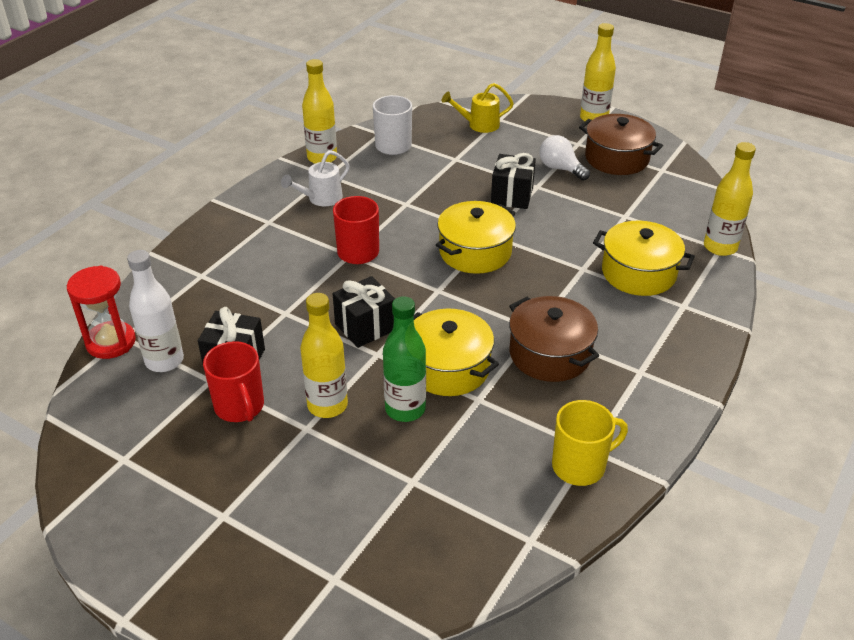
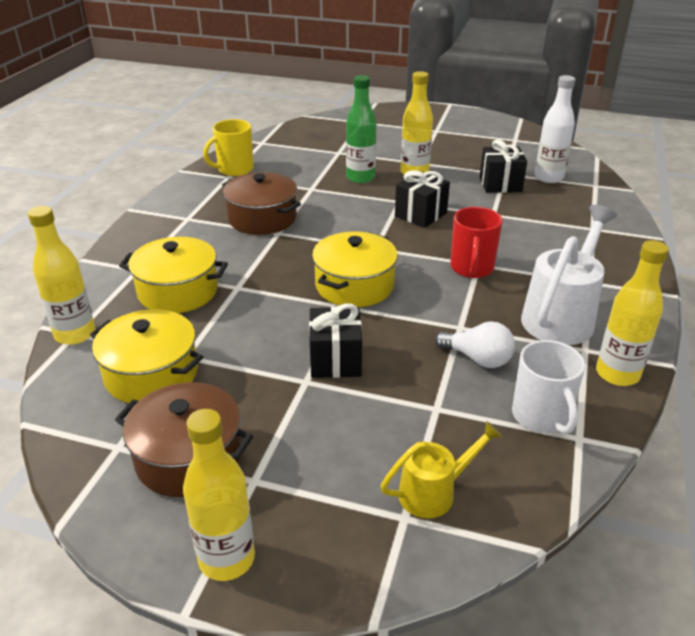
camera: 165 degrees right, 5 degrees down
(111, 342) = (599, 181): red hourglass -> none
(239, 407) = (471, 165): red mug -> none
(320, 199) = (562, 316): white watering can -> white watering can, size x1.71
(448, 367) = (340, 201): yellow pot -> yellow pot (151, 374)
(560, 169) = (277, 418): white light bulb -> white light bulb (478, 359)

